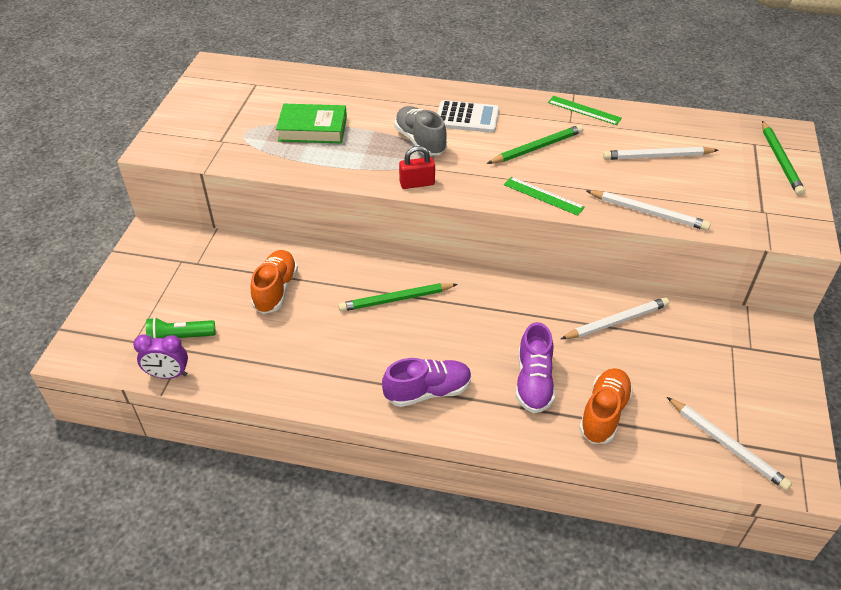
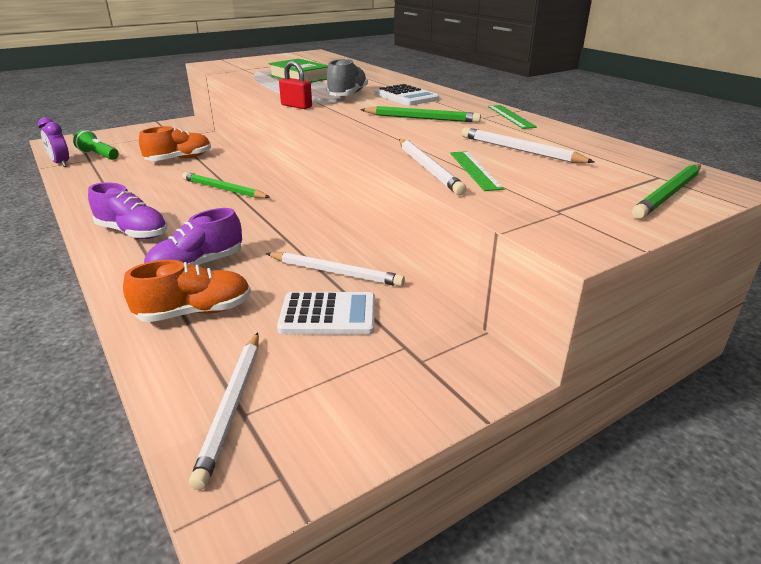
camera: 45 degrees right, 15 degrees down
(543, 196) = (364, 135): green ruler -> green ruler (475, 170)
(667, 355) = (328, 314): none -> white calculator

